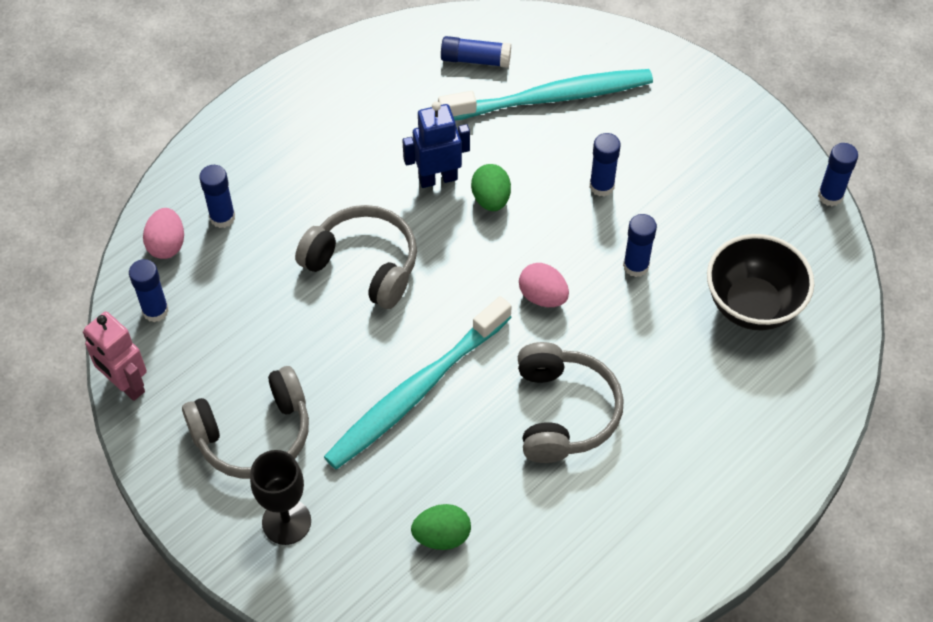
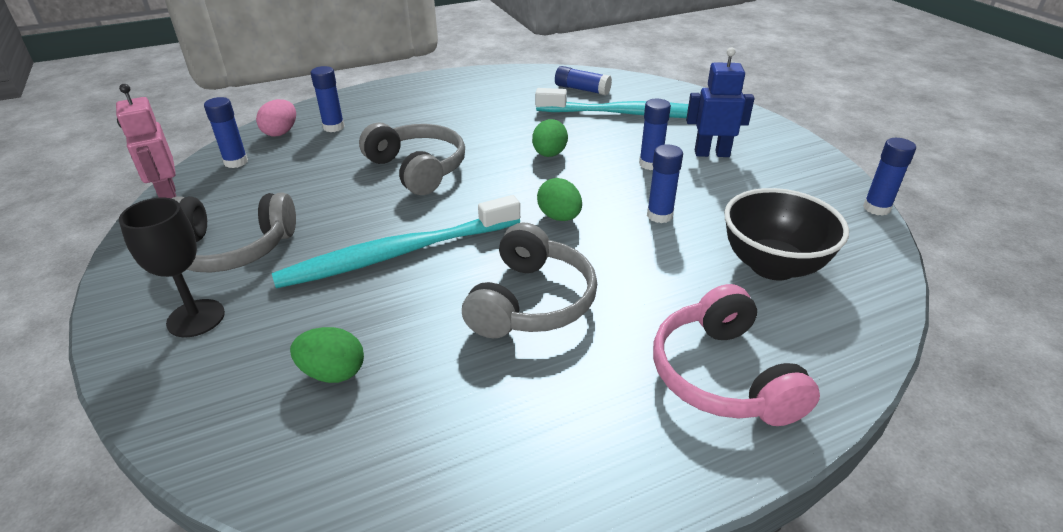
camera: 20 degrees right, 20 degrees down
(438, 178) = (513, 137): blue robot -> blue robot (711, 153)
(543, 296) = (559, 217): pink egg -> green egg
(740, 441) = (723, 376): none -> pink headphones

